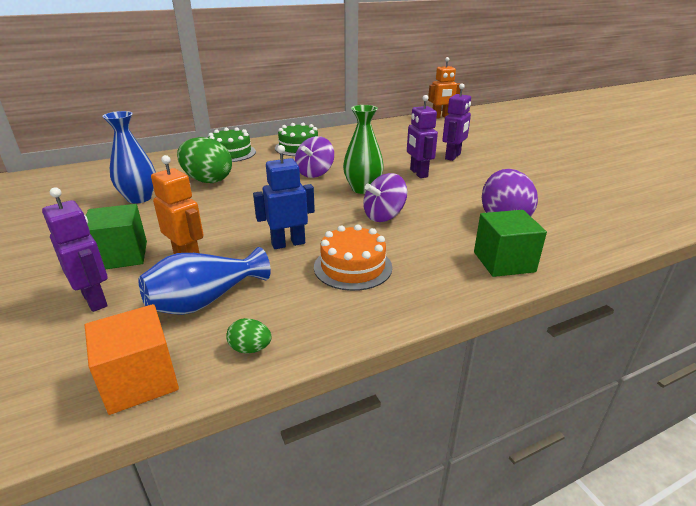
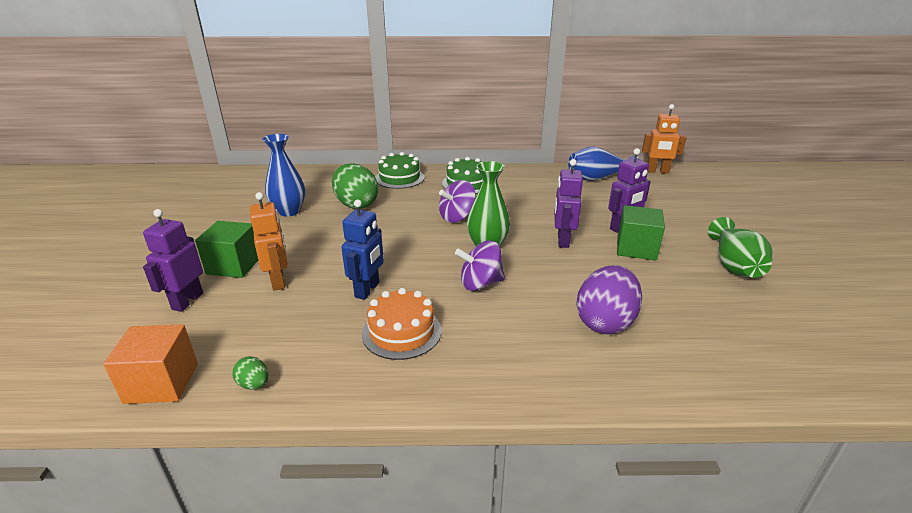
camera: 25 degrees right, 0 degrees up
(95, 300) = (187, 301): purple robot -> purple robot turned 150 degrees counterclockwise
(205, 300) = (258, 327): blue vase -> blue vase (597, 178)
(288, 243) = (367, 290): blue robot -> blue robot turned 105 degrees clockwise
(504, 262) = (555, 373): green cube -> green cube (636, 248)
(549, 166) = (734, 265): none -> green vase

